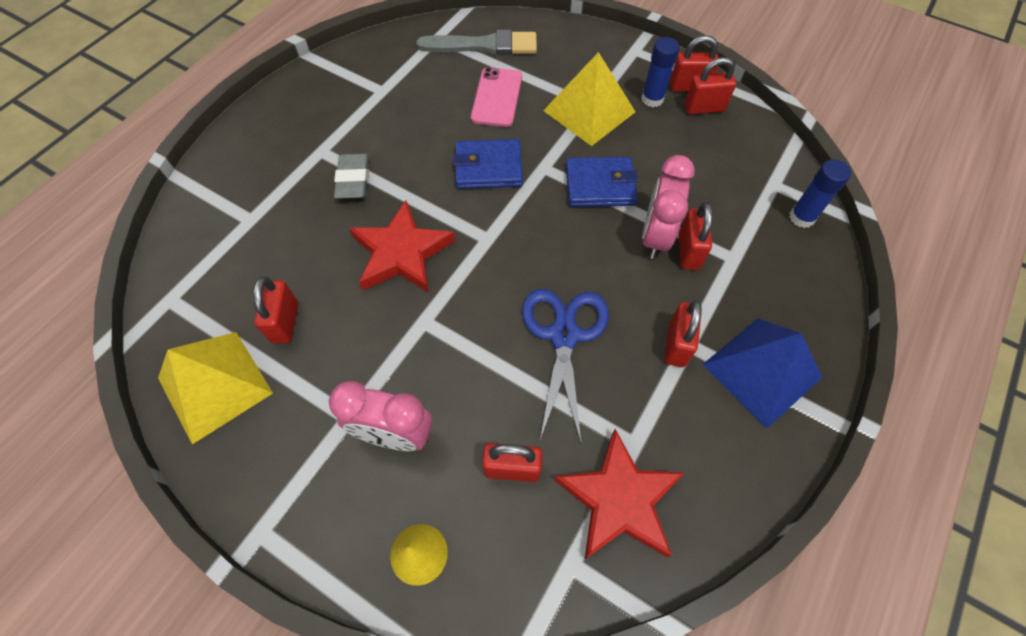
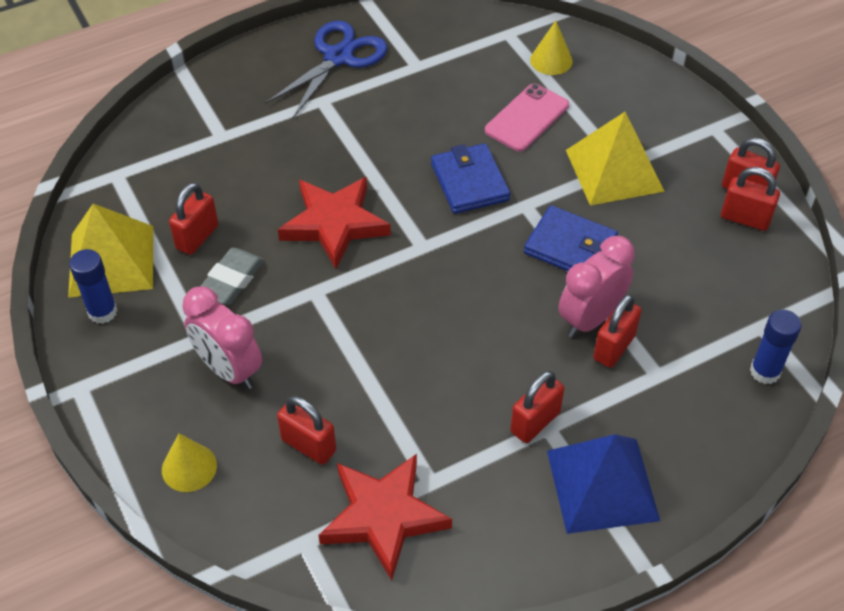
camera: 30 degrees right, 10 degrees down
(353, 180) = (334, 139): grey eraser -> grey eraser (231, 280)
(484, 45) = (551, 60): grey brush -> yellow cone
(488, 167) = (469, 182): blue wallet -> blue wallet turned 45 degrees clockwise
(564, 335) = (433, 363): blue scissors -> blue scissors (338, 57)
(652, 99) = (693, 186): blue glue stick -> blue glue stick (102, 312)

